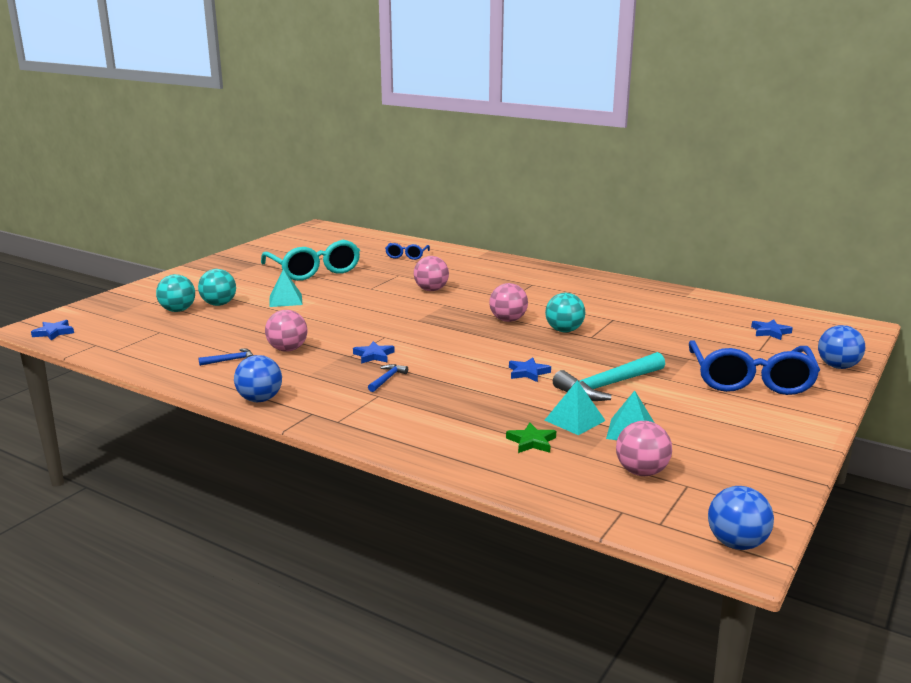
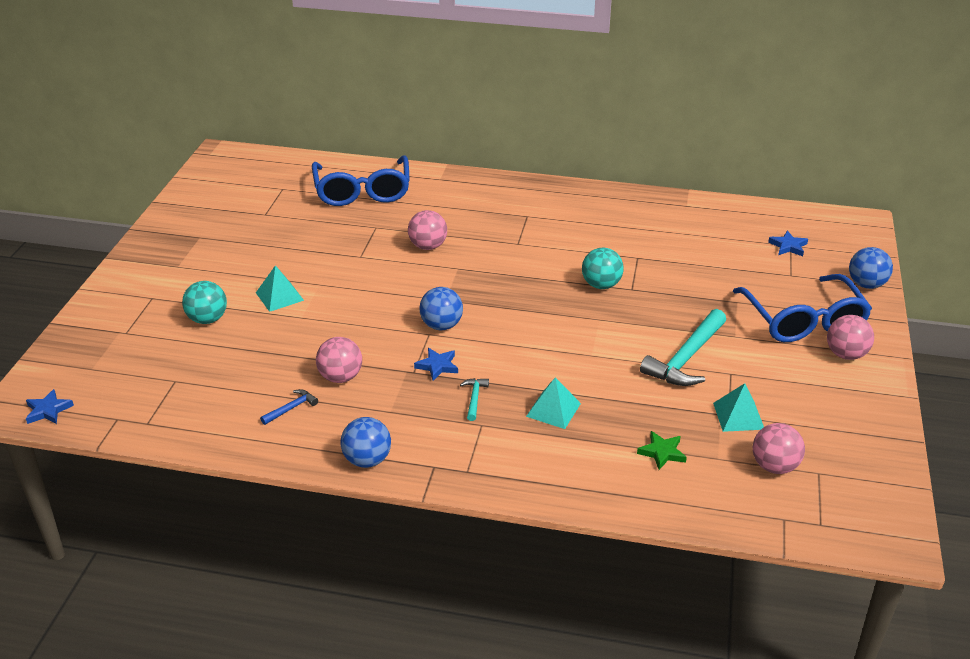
camera: 20 degrees left, 15 degrees up
(178, 310) = (167, 340): turquoise ball -> none
(313, 270) = (274, 237): turquoise glasses -> none
(387, 379) = (474, 398): blue hammer -> turquoise hammer
(407, 255) = (362, 191): blue glasses -> blue glasses, size x2.03
(508, 320) = (537, 280): pink ball -> pink ball (846, 354)
(528, 372) = (603, 356): blue star -> none
(575, 420) = (683, 413): turquoise pyramid -> turquoise pyramid (553, 409)
(736, 543) = (888, 530): blue ball -> blue ball (441, 325)

